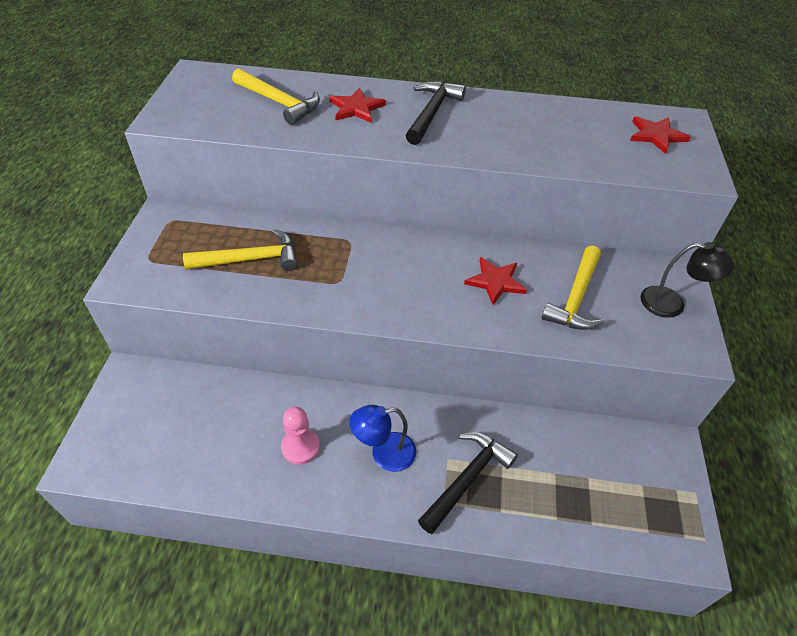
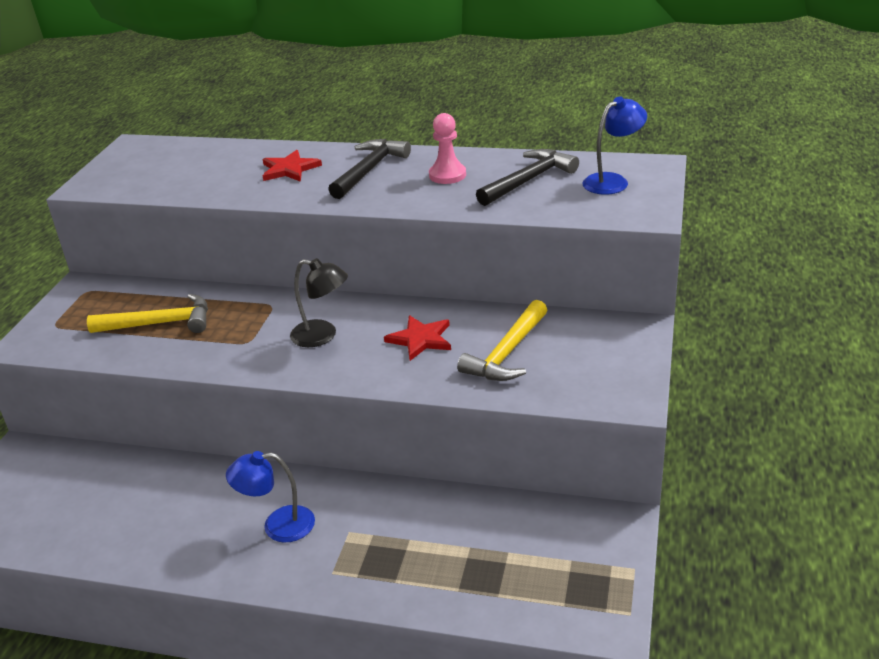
camera: 10 degrees right, 15 degrees down
(279, 102) = (210, 167): yellow hammer -> none
(300, 447) = (187, 518): pink pawn -> pink pawn (447, 175)
(467, 478) = (365, 550): black hammer -> black hammer (529, 180)
(656, 135) = (612, 181): red star -> blue lamp
(671, 304) = (618, 357): black lamp -> black lamp (322, 336)

